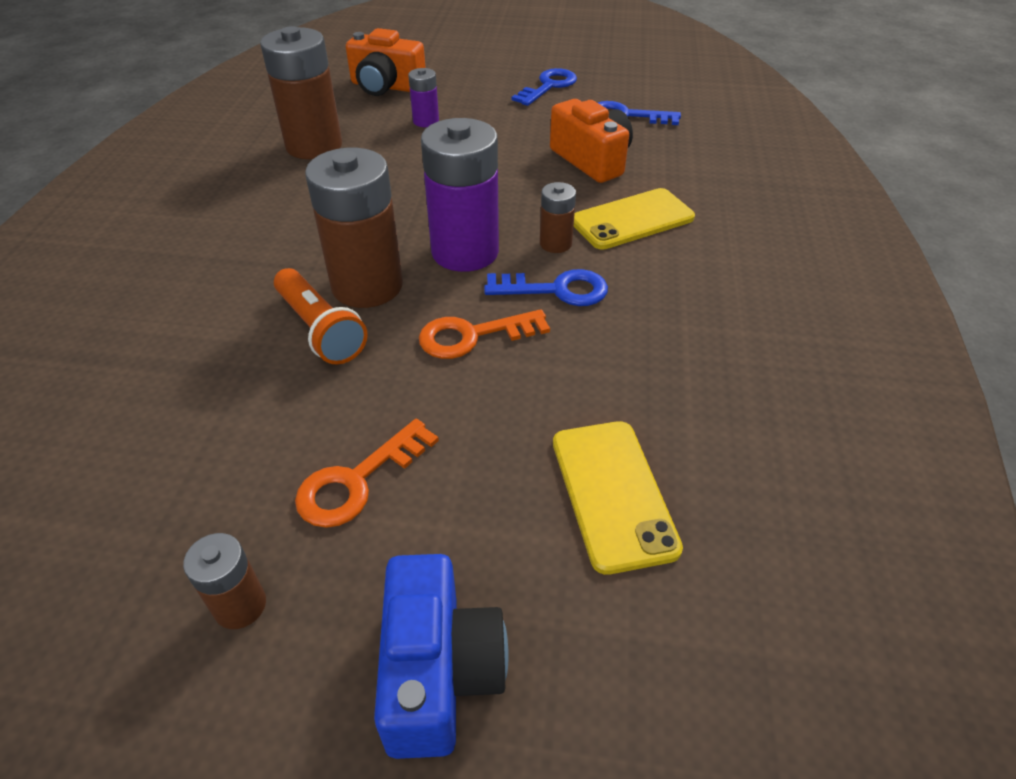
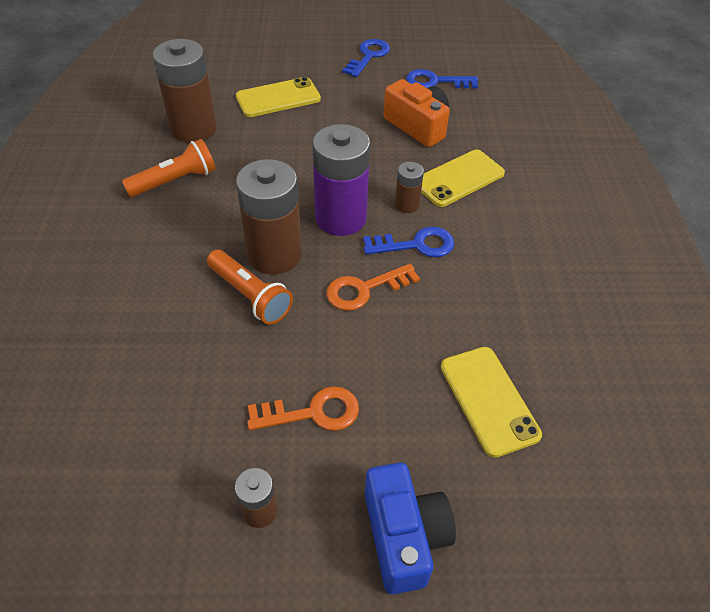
camera: 10 degrees left, 5 degrees up
(272, 197) = (175, 181): none -> orange flashlight
(357, 481) = (313, 412): orange key -> orange key turned 135 degrees counterclockwise
(386, 86) = (236, 65): orange camera -> none
(426, 121) = (278, 98): purple battery -> yellow phone

